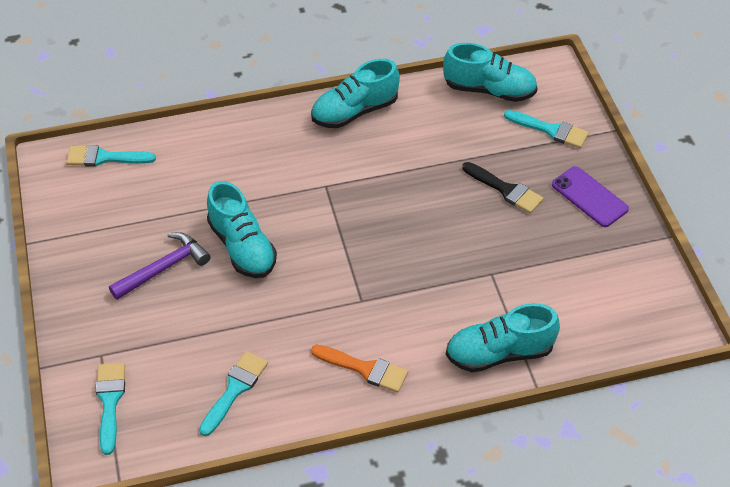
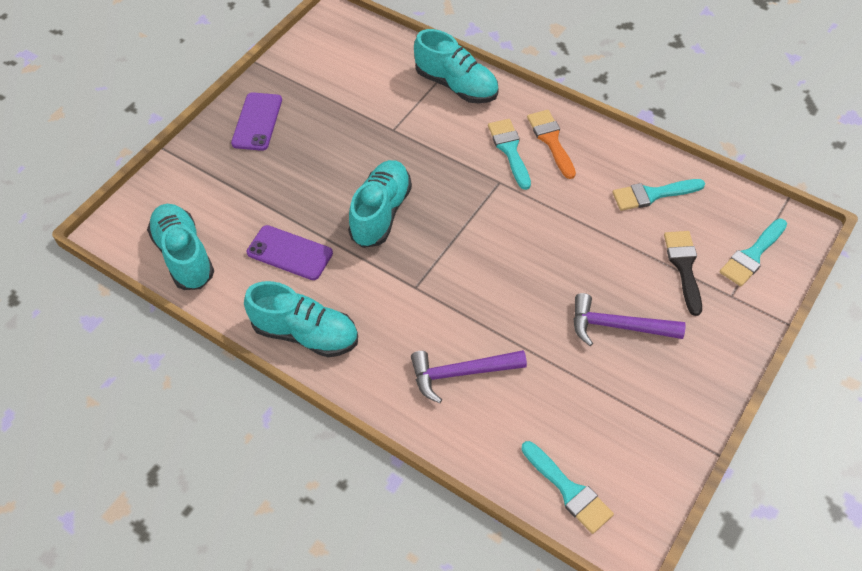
camera: 130 degrees left, 5 degrees up
(235, 164) = (461, 373): none -> purple hammer
(242, 247) = (538, 291): turquoise shoe -> turquoise shoe (381, 213)
(431, 141) = (289, 253): none -> purple phone
(505, 190) = (299, 172): black brush -> black brush (684, 267)
(550, 130) = (200, 185): turquoise brush -> turquoise brush (509, 150)

